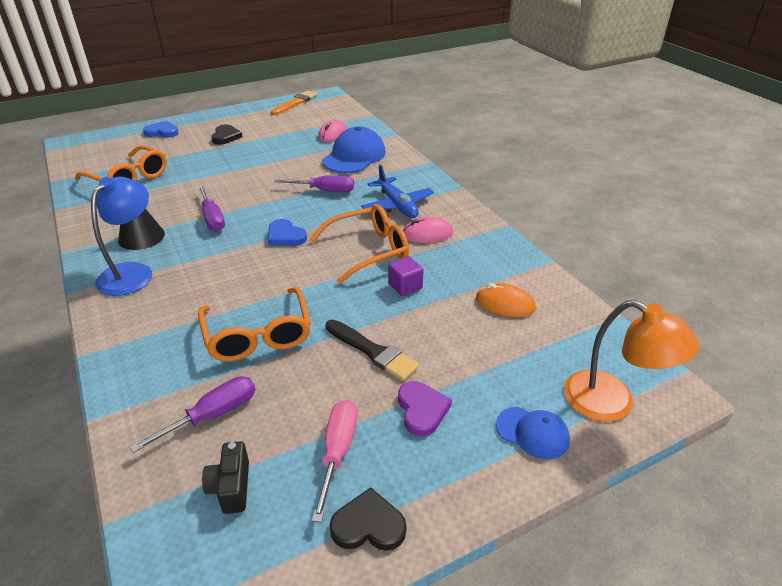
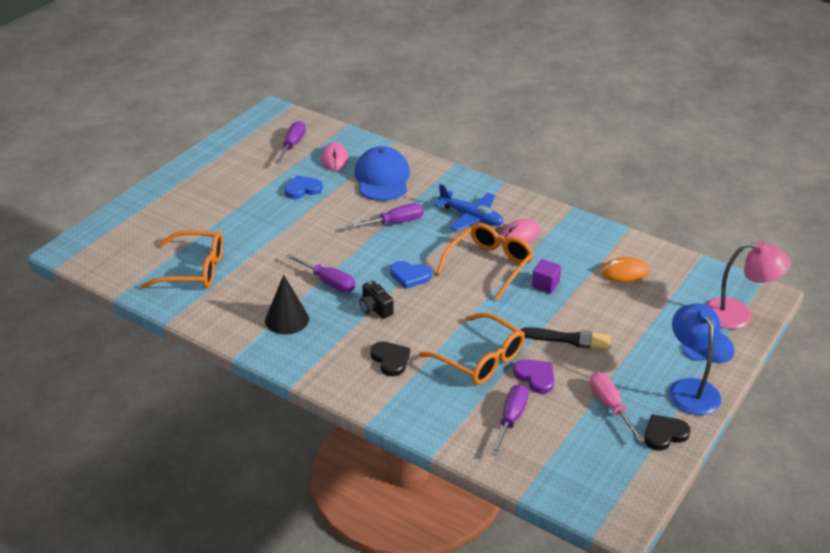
camera: 30 degrees left, 0 degrees up
(132, 272) = (321, 351): blue lamp -> blue lamp (690, 389)
(162, 132) = (154, 208): blue heart -> blue heart (302, 189)
(226, 137) = (230, 193): black heart -> black heart (390, 360)
(231, 487) = (569, 450): black camera -> black camera (375, 309)
(295, 103) = (252, 130): orange brush -> none
(312, 118) = (292, 145): none -> purple screwdriver
(422, 410) = (635, 363): purple heart -> purple heart (535, 377)
(612, 403) = (738, 315): orange lamp -> pink lamp

